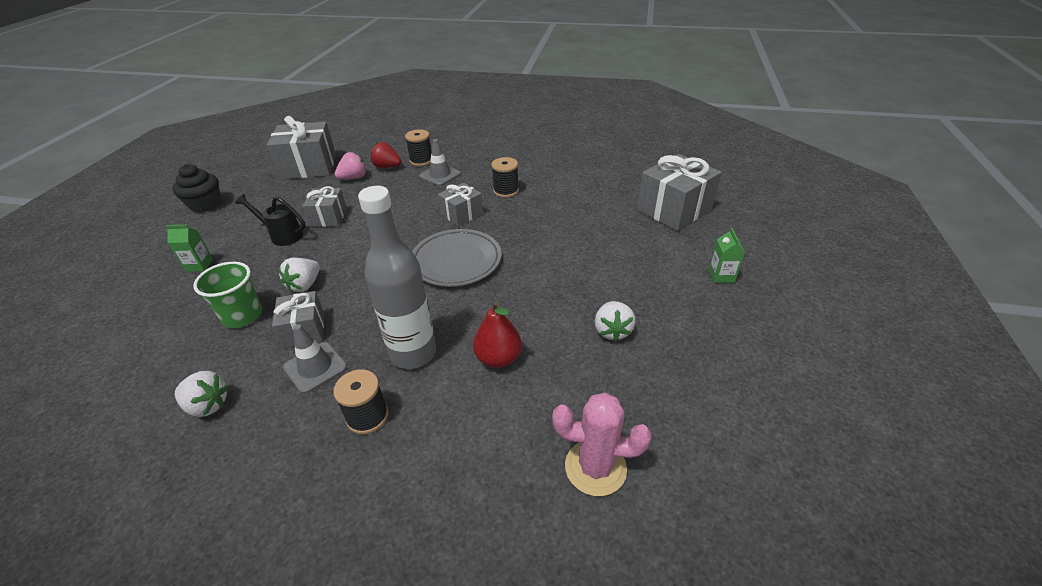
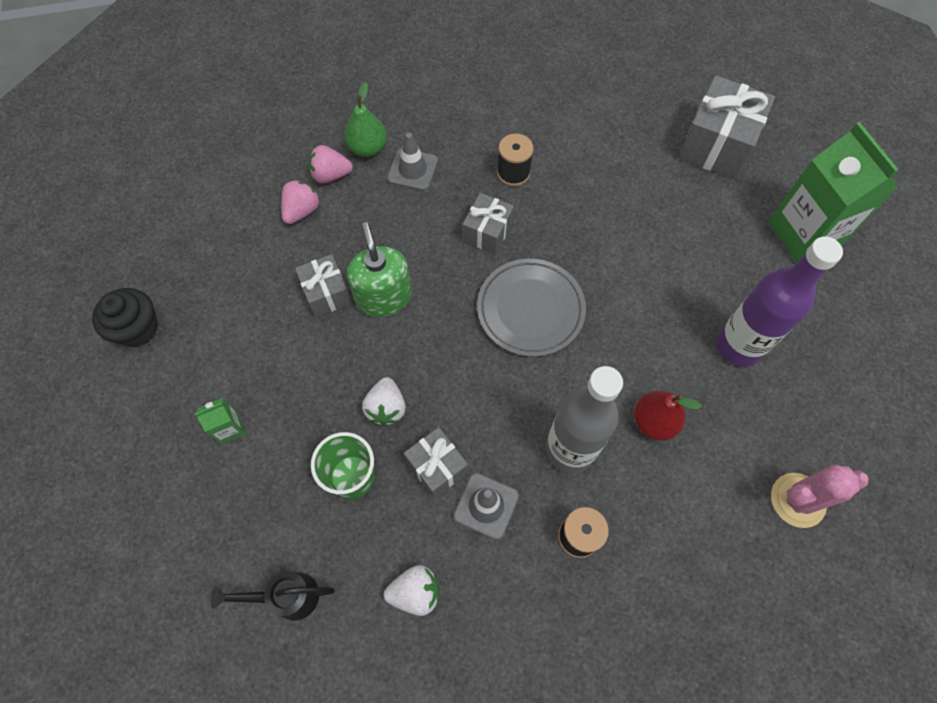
camera: 25 degrees left, 25 degrees up
(282, 235) = (292, 344): black watering can -> black watering can (286, 596)
(309, 167) = (220, 209): grey gift -> none
(362, 228) = (384, 297): none -> green soap dispenser
(387, 167) = (331, 175): red strawberry -> pink strawberry
(421, 160) = (368, 148): black spool -> green pear
(612, 331) = (738, 346): white strawberry -> purple bottle
(721, 276) = (804, 234): green carton -> green carton, size x2.39

